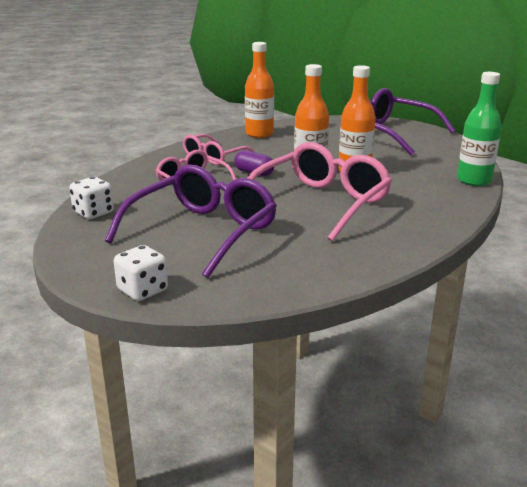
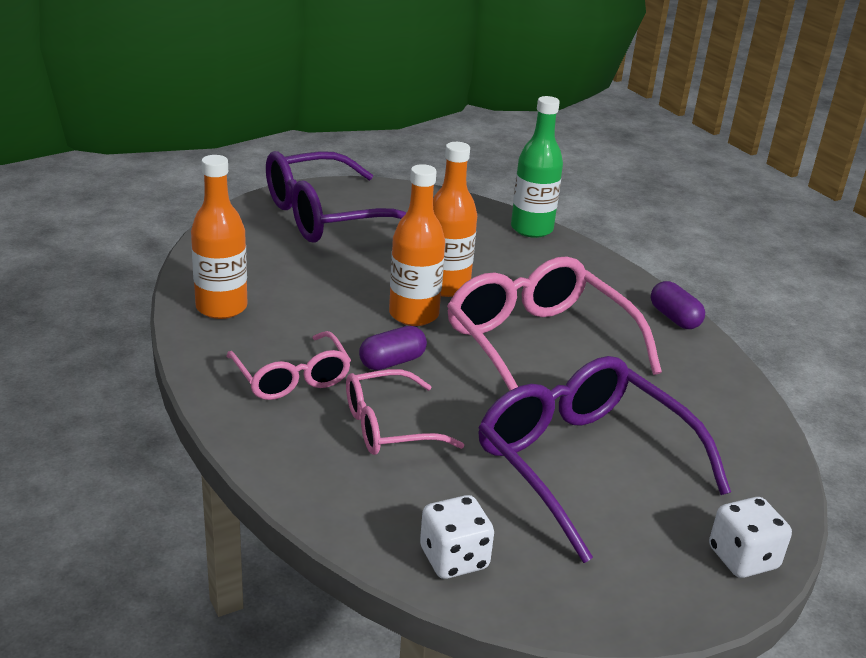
camera: 70 degrees left, 5 degrees up
(423, 240) = (674, 318): none -> purple capsule

